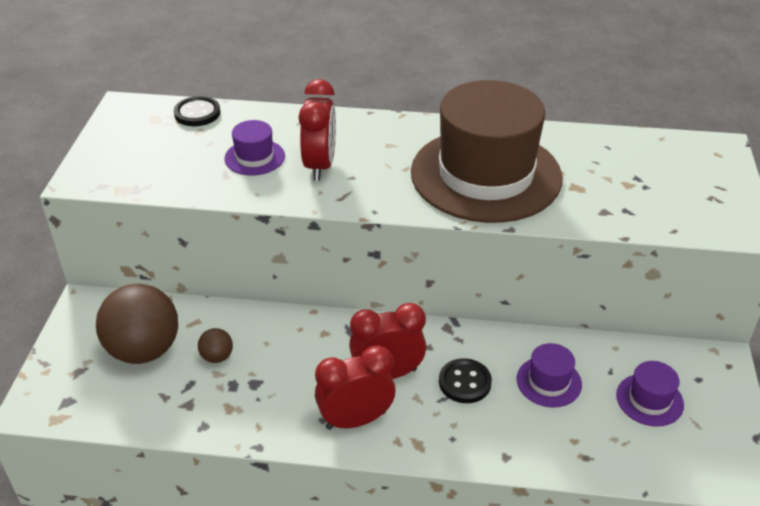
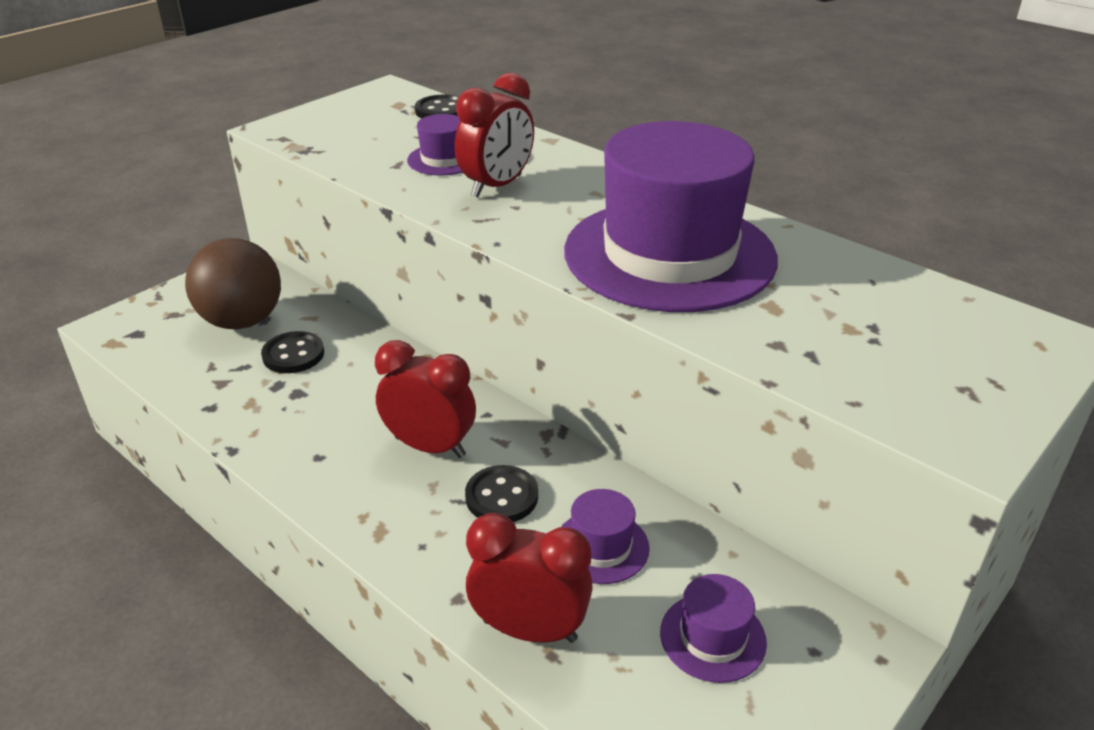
camera: 35 degrees right, 5 degrees down
(217, 357) = (293, 355): brown ball -> black button
(355, 420) = (347, 474): red clock -> red clock (529, 630)
(486, 175) = (669, 254): brown hat -> purple hat

